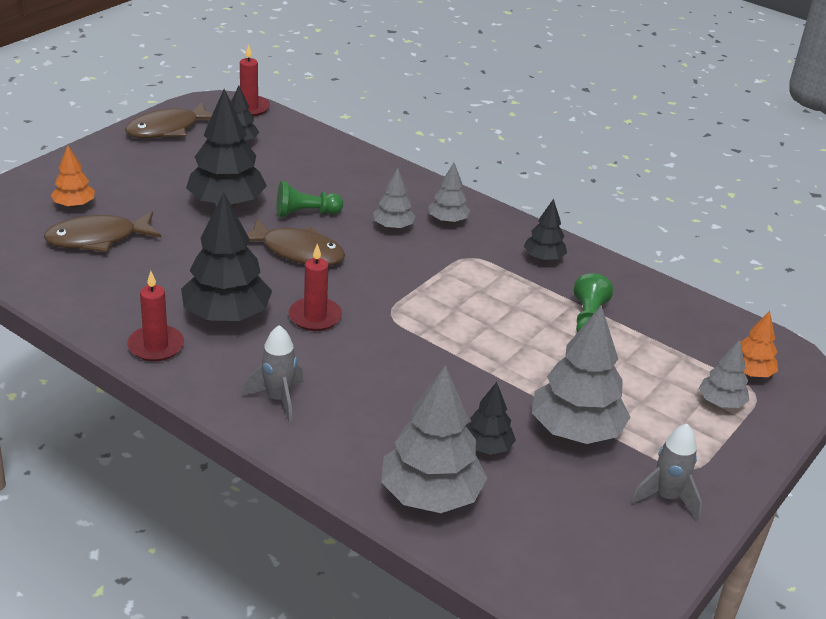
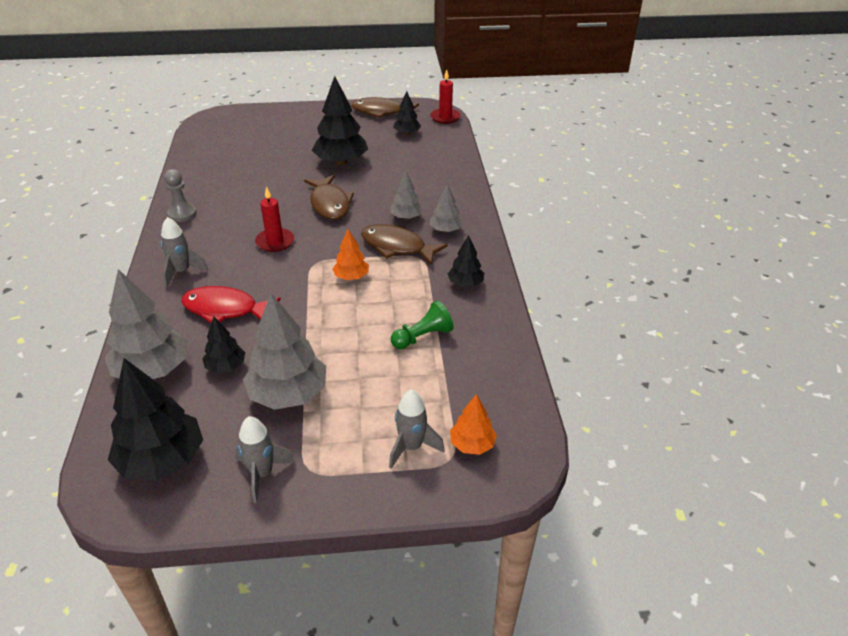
camera: 50 degrees right, 5 degrees up
(74, 205) = (271, 130): orange tree -> orange tree (351, 277)
(97, 239) = (251, 151): brown fish -> brown fish (397, 247)
(156, 346) = (182, 214): red candle -> grey pawn
(226, 315) = (237, 217): black tree -> black tree (162, 460)
(305, 213) = (371, 186): green pawn -> none
(390, 404) = (225, 309): none -> red fish
(721, 402) = (411, 447): grey tree -> grey rocket

